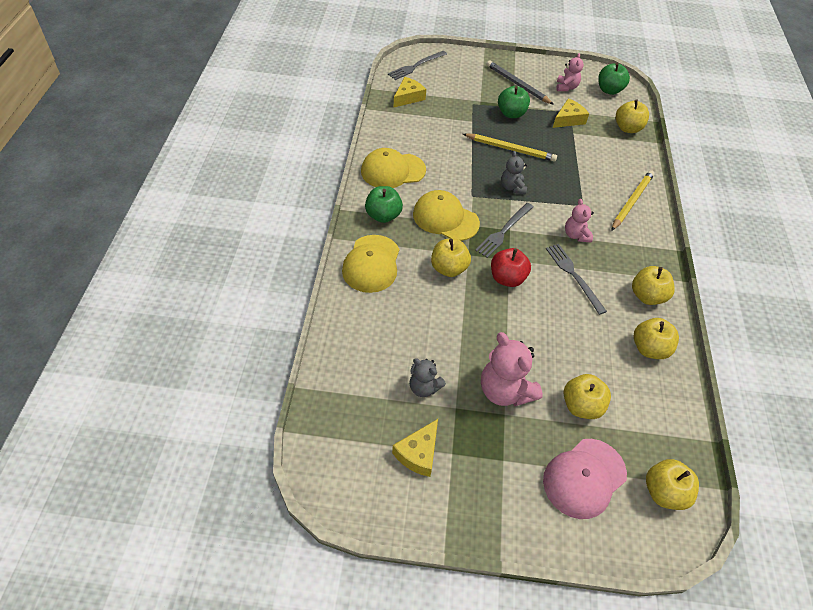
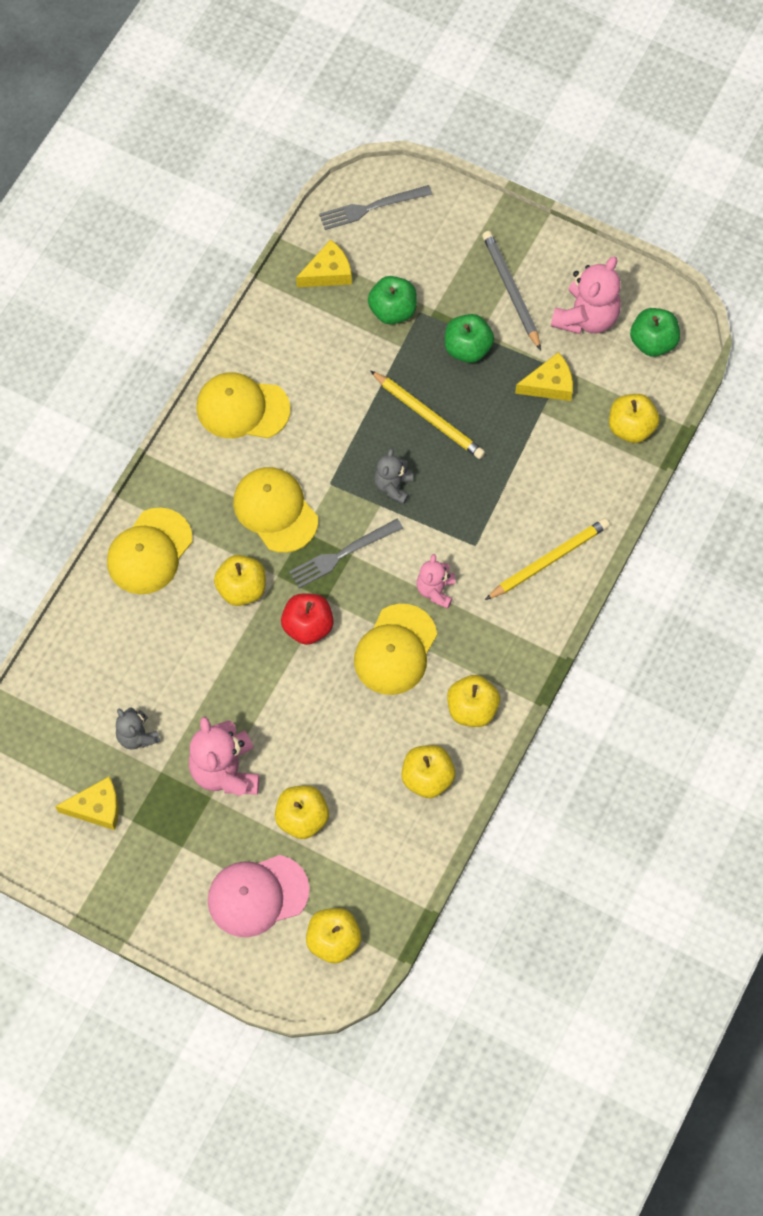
camera: 25 degrees right, 15 degrees up
(383, 215) = (196, 481): green apple -> green apple (393, 310)
(418, 453) = (97, 808): yellow cheese -> yellow cheese turned 150 degrees counterclockwise
(566, 87) = (586, 317): pink teddy bear -> pink teddy bear, size x1.71
(573, 276) = (395, 650): grey fork -> yellow cap

